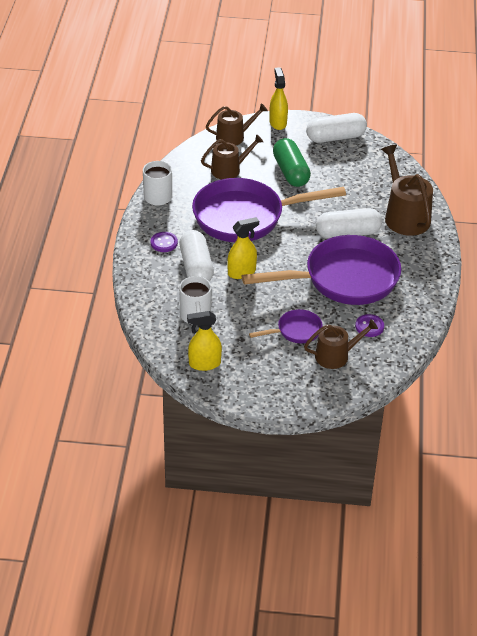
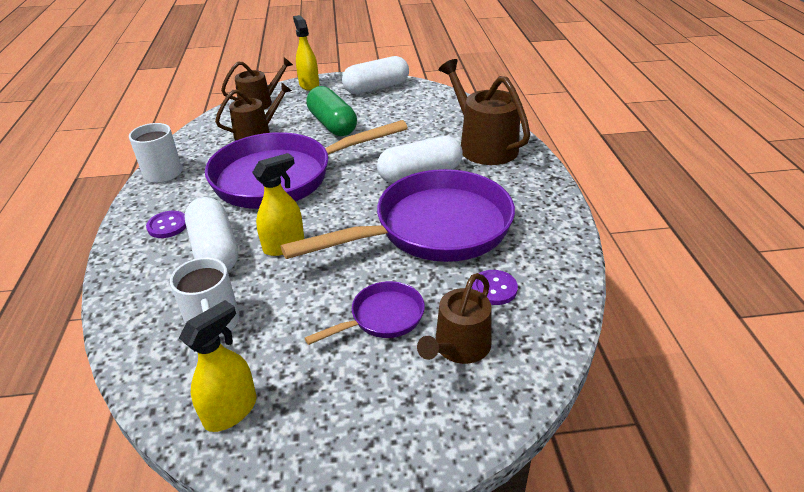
camera: 10 degrees left, 5 degrees down
(204, 364) = (231, 410): yellow spray bottle -> yellow spray bottle turned 150 degrees clockwise
(336, 356) = (459, 347): brown watering can -> brown watering can turned 150 degrees clockwise

